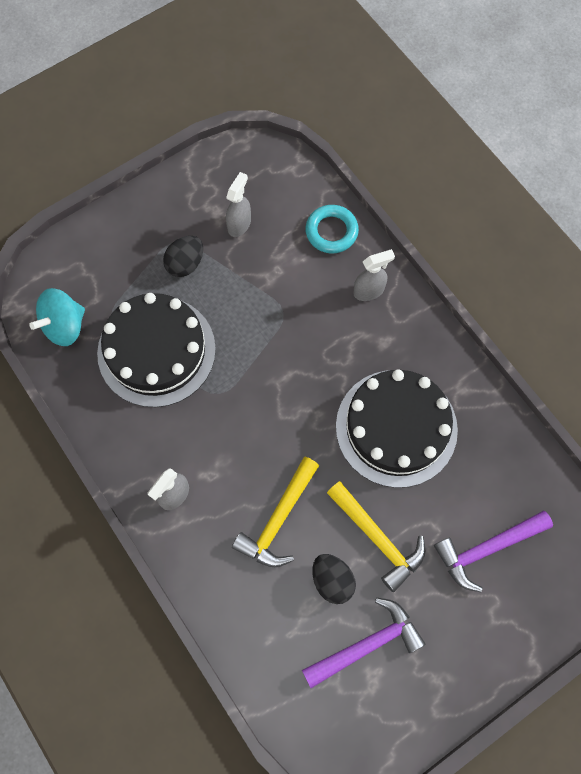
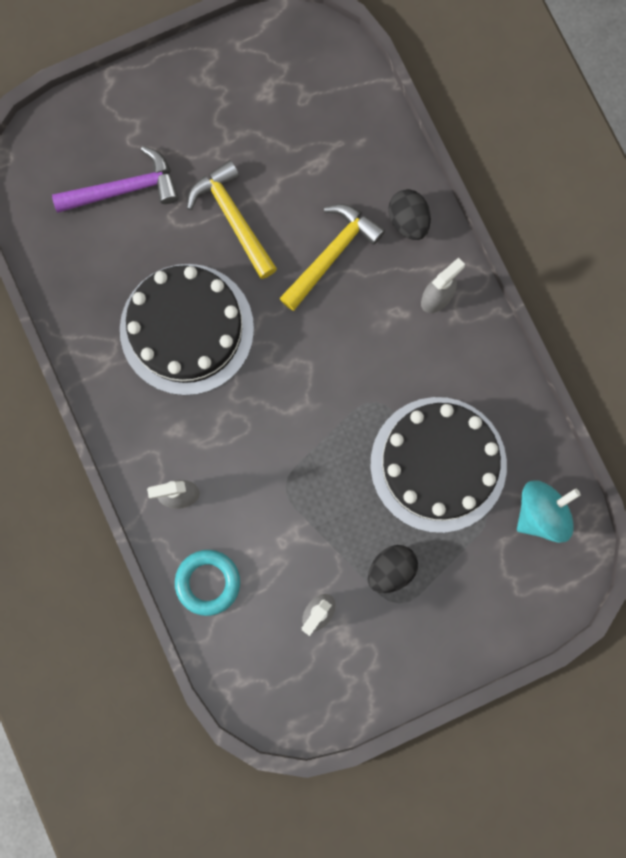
camera: 170 degrees left, 10 degrees up
(332, 580) = (288, 185): black egg -> black egg (408, 221)
(367, 644) = (265, 122): purple hammer -> none

